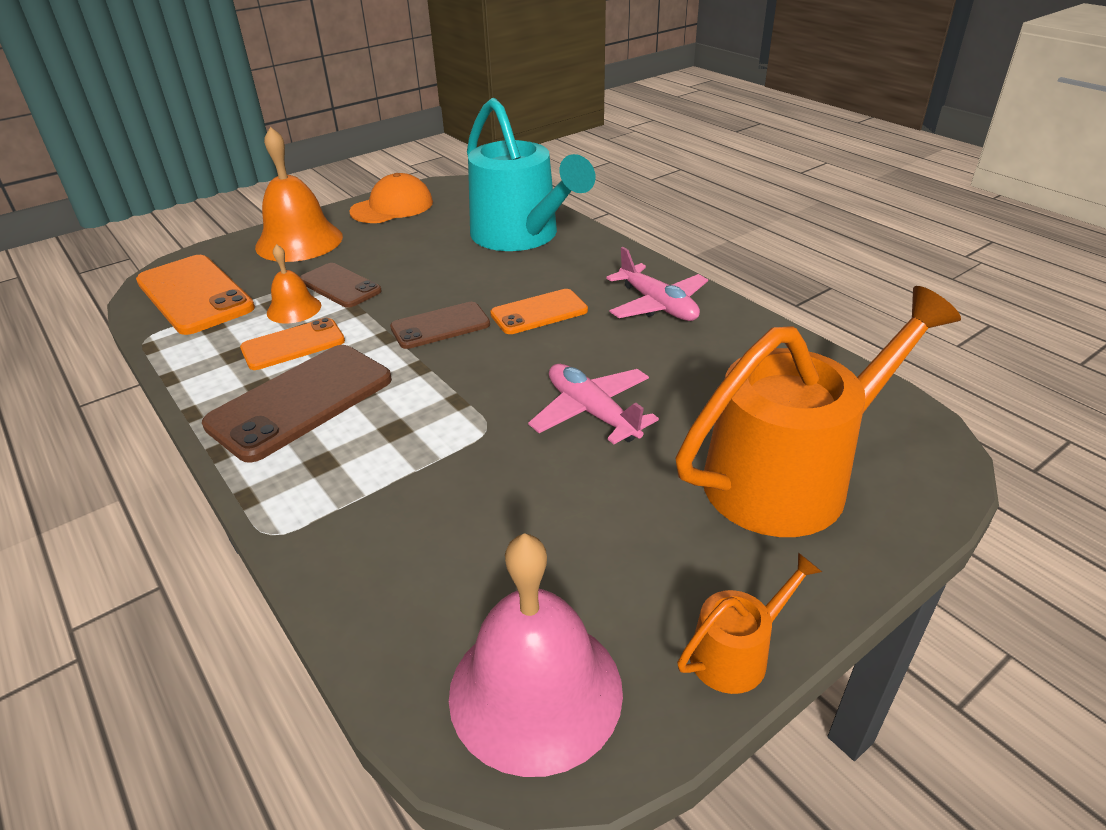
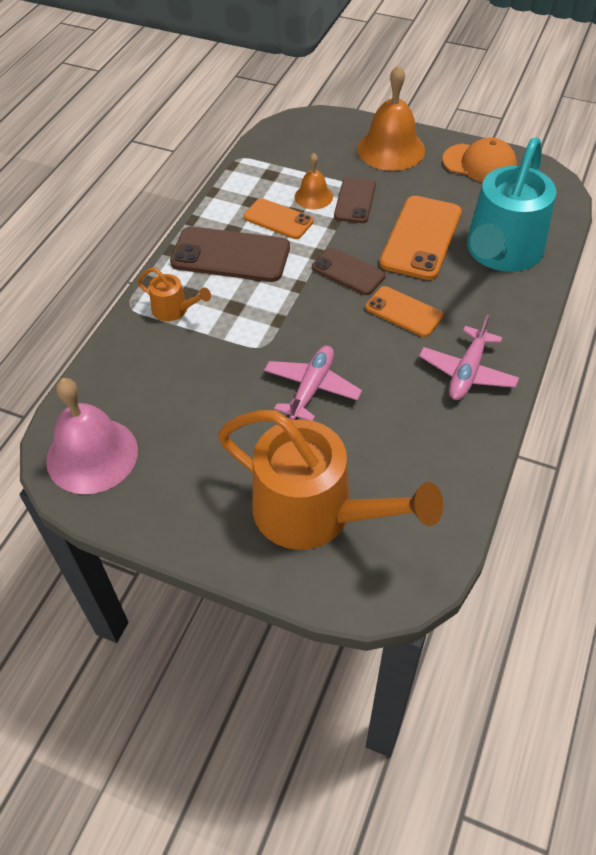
camera: 60 degrees right, 15 degrees up
(194, 295) = (293, 147): orange phone -> orange phone (421, 238)
(737, 653) = (156, 528): orange watering can -> orange watering can (174, 310)

